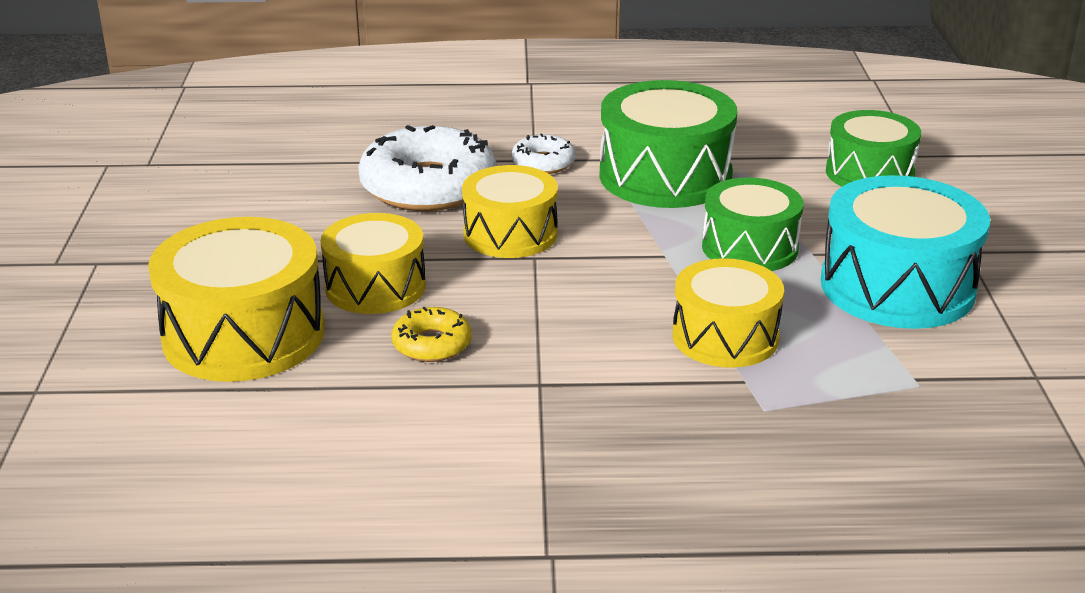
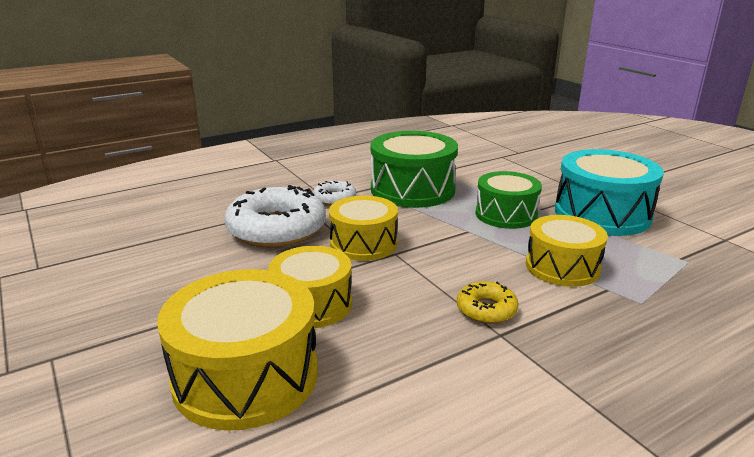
camera: 30 degrees left, 5 degrees down
(432, 344) = (398, 332): yellow donut -> yellow donut (486, 309)
(869, 173) = (510, 165): green drum -> none

